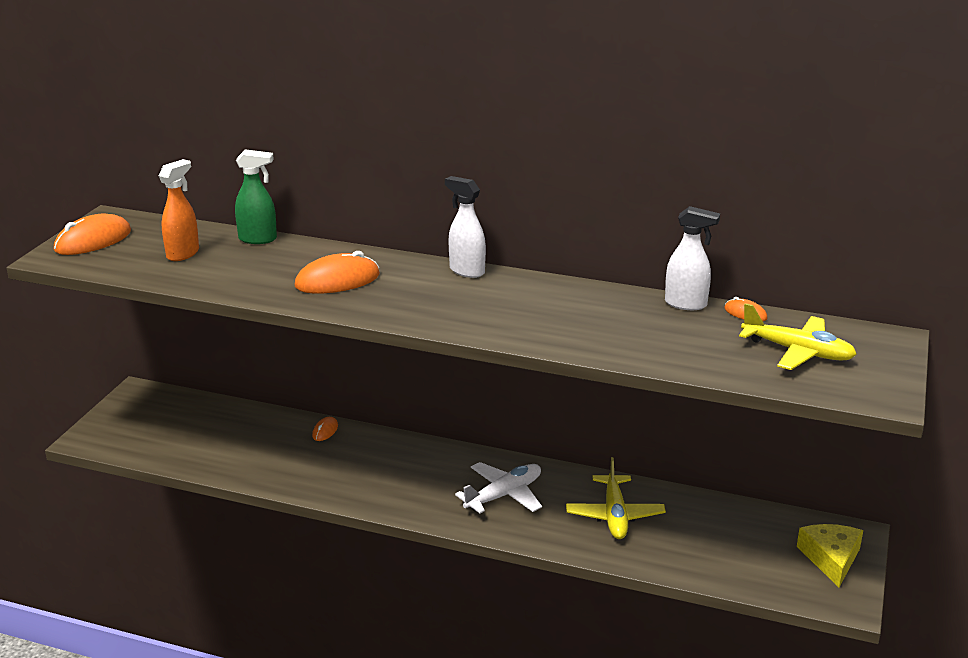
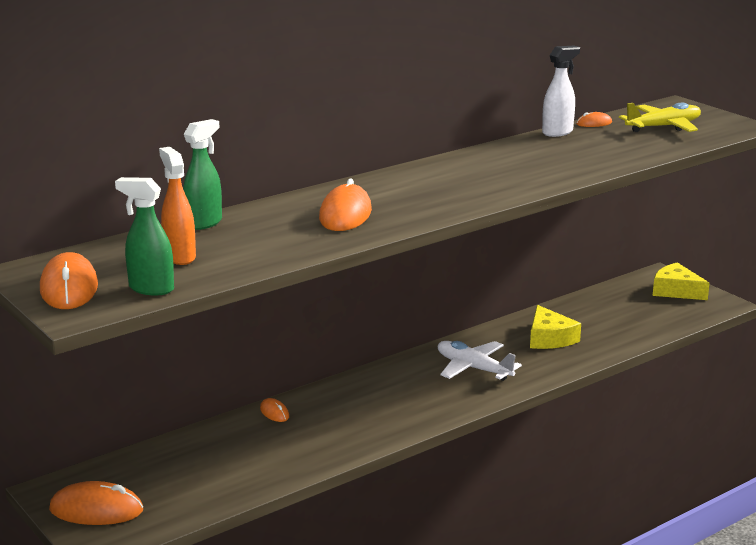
camera: 55 degrees left, 5 degrees down
(115, 265) = (151, 289): none -> green spray bottle
(127, 419) = (96, 510): none -> orange mouse
(466, 271) = (401, 172): white spray bottle -> none
(504, 495) = (473, 368): white plane -> white plane turned 45 degrees counterclockwise
(614, 515) = (549, 338): yellow plane -> yellow cheese

